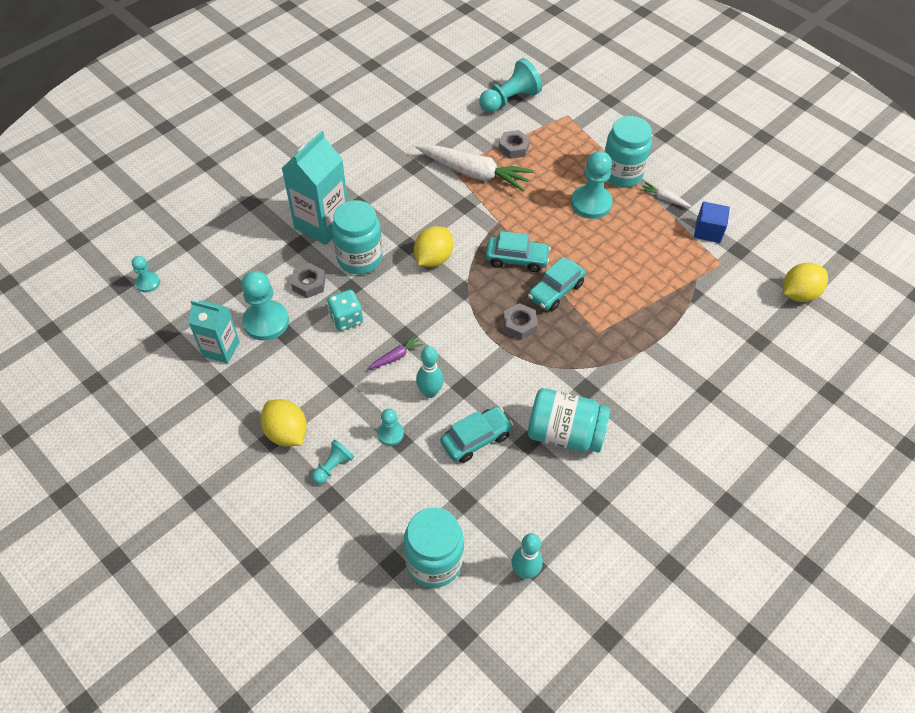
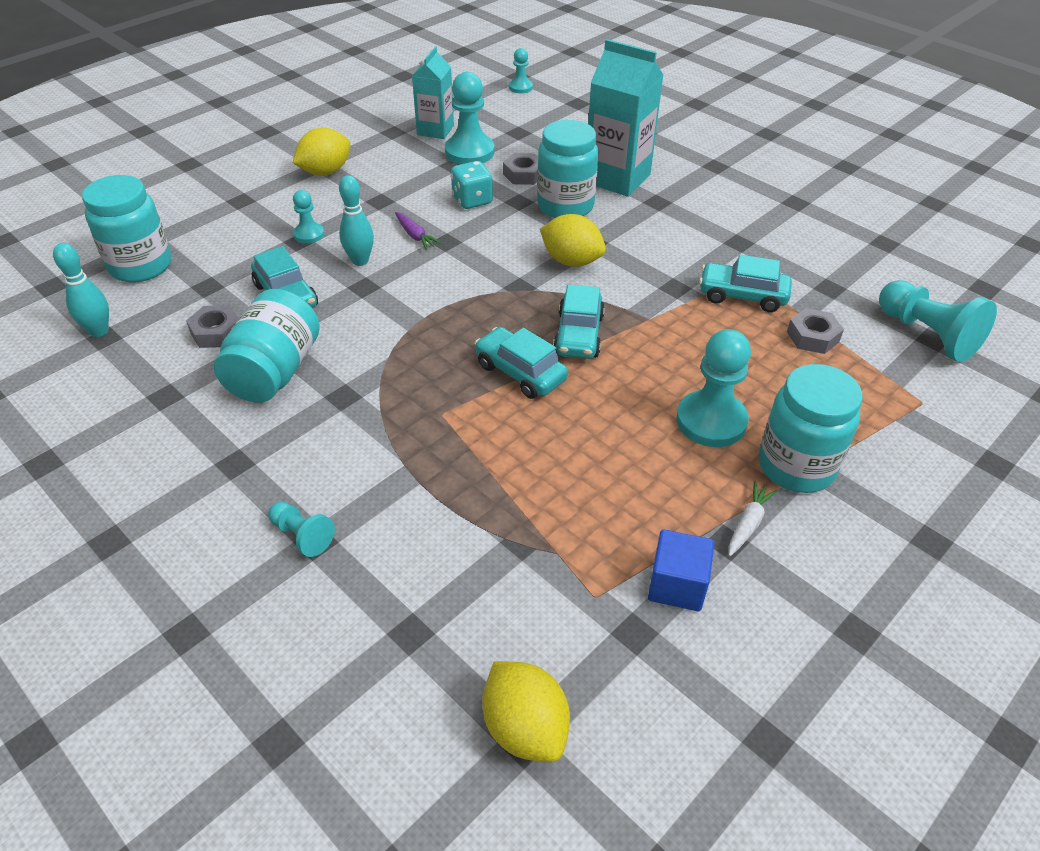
camera: 90 degrees right, 10 degrees down
(333, 466) = (277, 200): turquoise pawn -> turquoise pawn (302, 535)
(474, 173) = (742, 296): white carrot -> turquoise car
(519, 324) = (459, 335): grey nut -> grey nut (216, 332)

